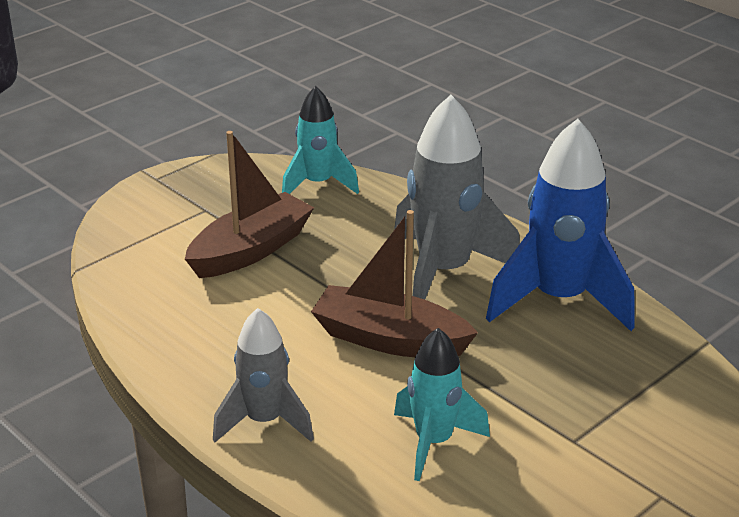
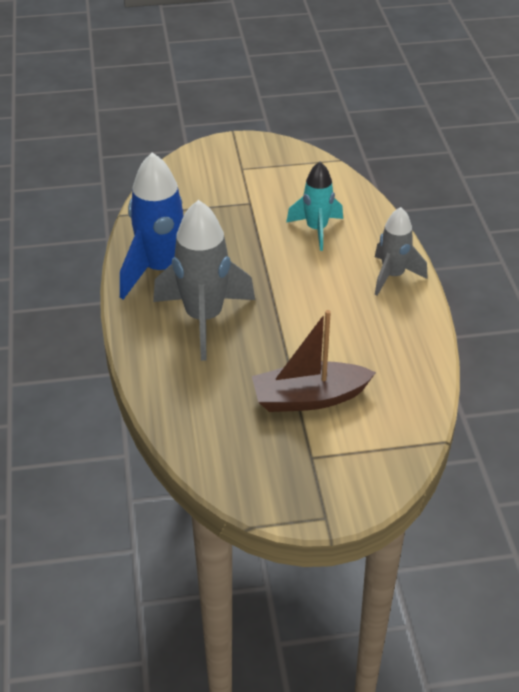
camera: 145 degrees left, 10 degrees up
(318, 184) = (205, 440): turquoise rocket -> none
(389, 339) = (283, 291): brown boat -> none

